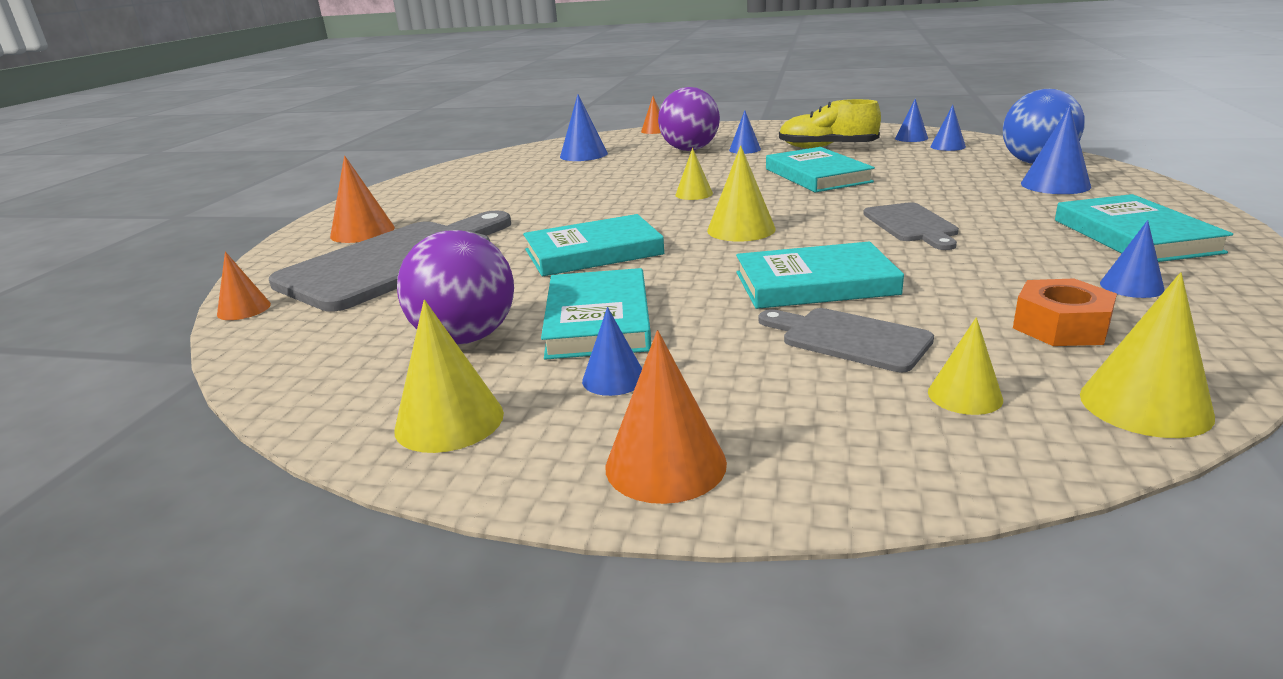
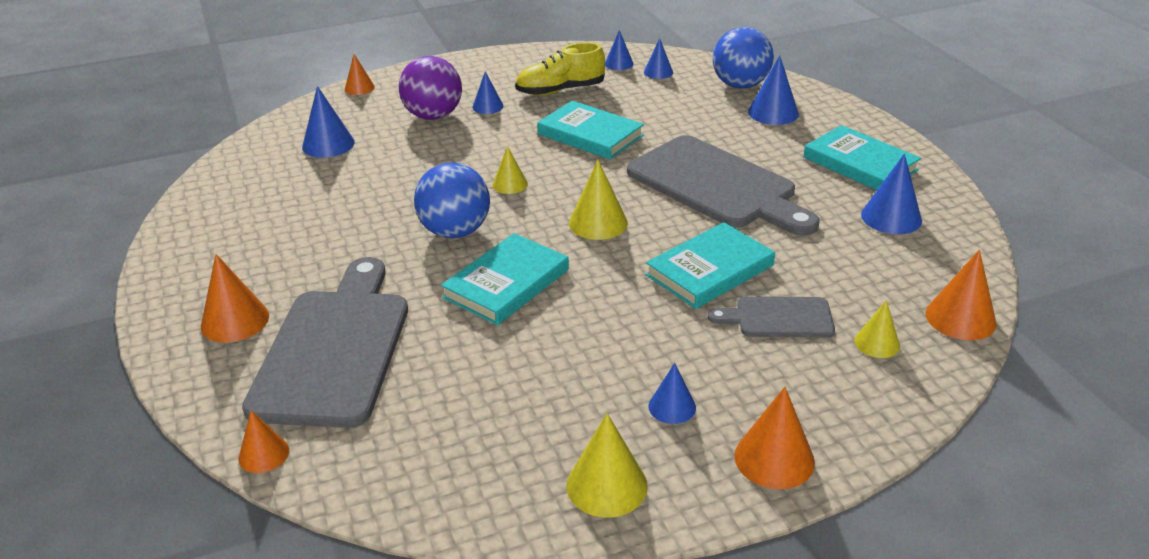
camera: 35 degrees left, 10 degrees up
(465, 338) = (519, 410): purple ball -> none
(598, 320) = (599, 357): turquoise book -> none
(602, 213) = (455, 231): none -> blue ball
(911, 225) = (716, 185): grey cutting board -> grey cutting board, size x2.00
(1061, 326) = (881, 267): orange nut -> none
(1131, 286) = (891, 217): blue cone -> blue cone, size x1.57
(1145, 405) = (960, 318): yellow cone -> orange cone

